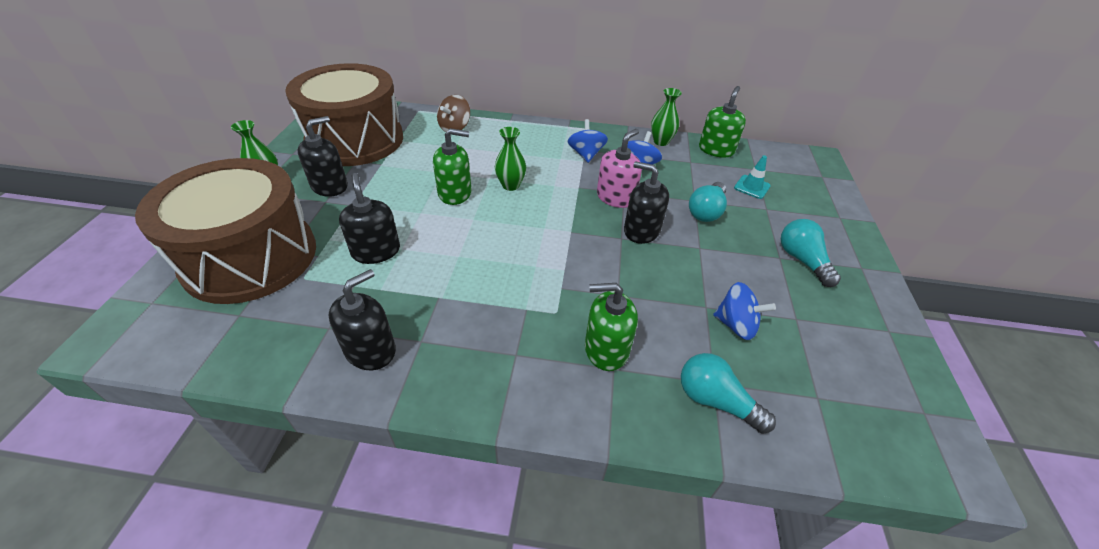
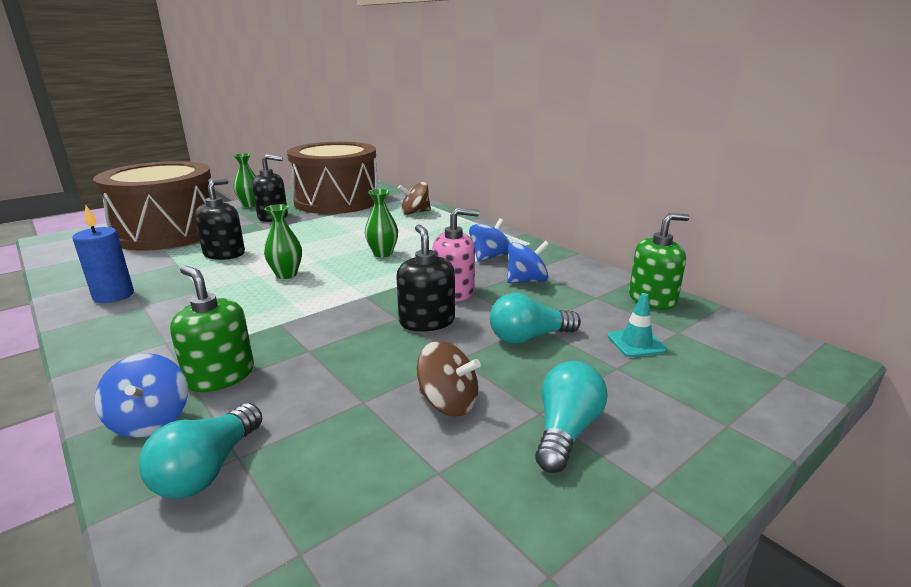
camera: 45 degrees right, 20 degrees down
(370, 350) = (113, 295): black soap dispenser -> blue candle
(455, 193) = (334, 244): green soap dispenser -> none
(661, 142) = (591, 273): green vase -> green vase (286, 274)
(715, 401) = (207, 469): turquoise light bulb -> turquoise light bulb turned 150 degrees counterclockwise
(736, 325) = (359, 432): blue spinning top -> blue spinning top (150, 420)
(740, 279) = (448, 403): none -> brown spinning top

